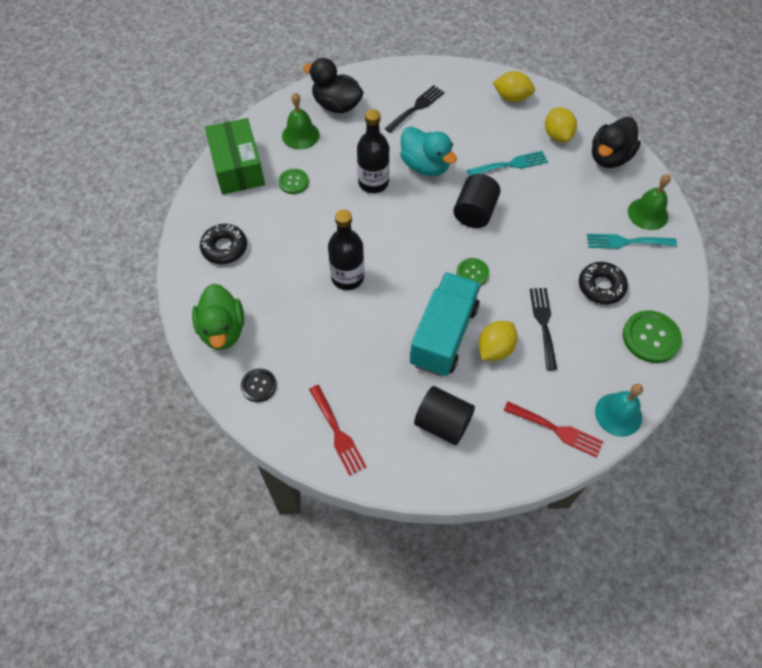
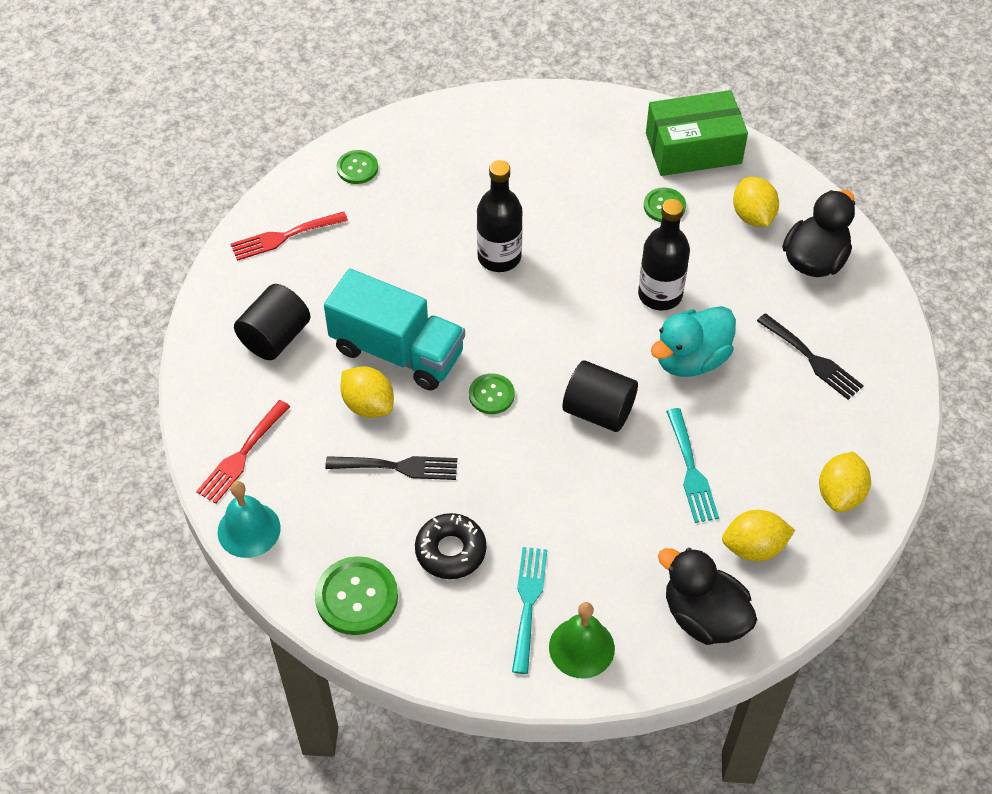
camera: 95 degrees right, 5 degrees down
(222, 330) = (437, 136): green duck -> none
(224, 248) = (558, 136): black donut -> none
(258, 386) = (357, 168): black button -> green button
(300, 135) = (753, 216): green bell -> yellow lemon

